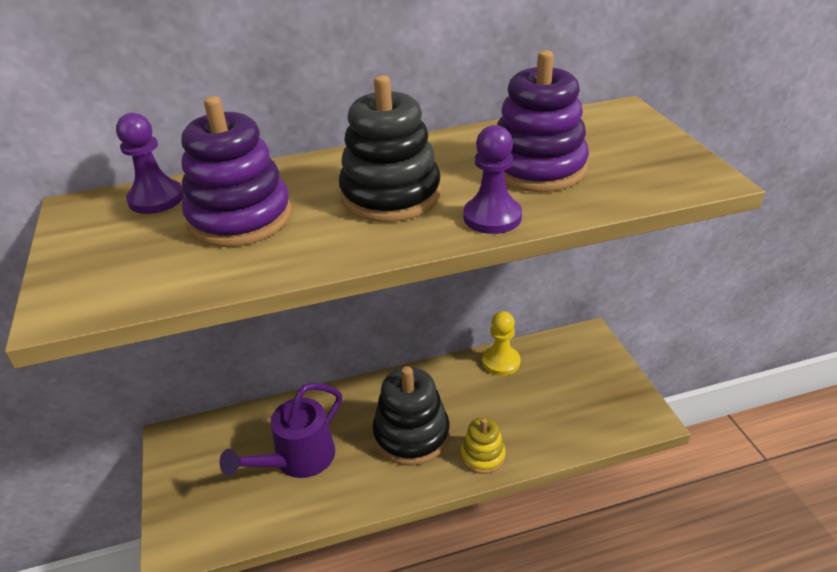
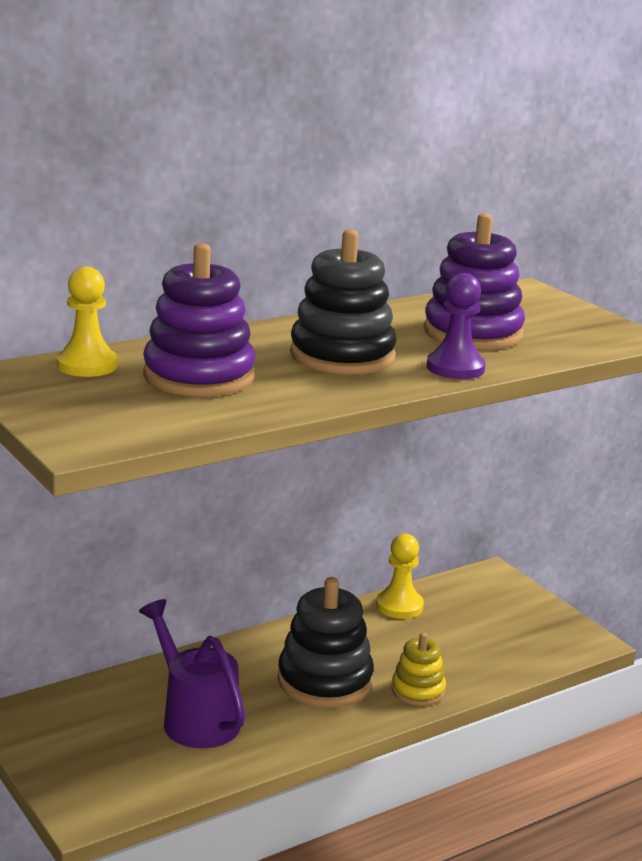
camera: 20 degrees left, 15 degrees down
(156, 199) = (87, 365): purple pawn -> yellow pawn
(297, 460) = (195, 717): purple watering can -> purple watering can turned 120 degrees clockwise

